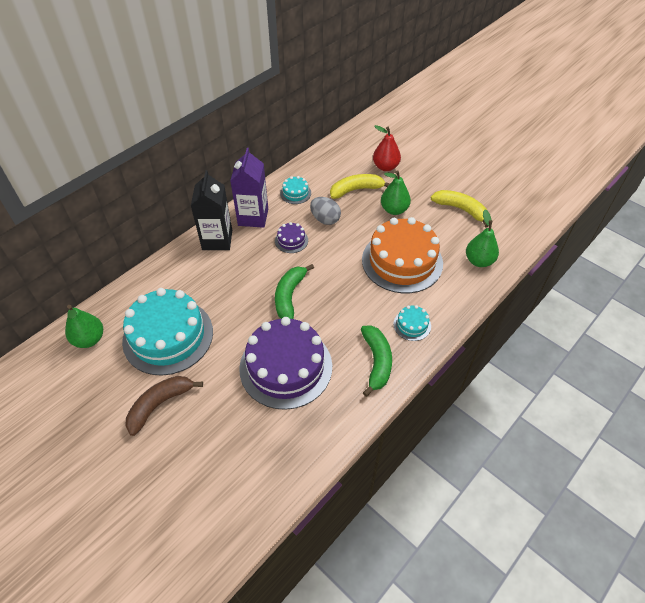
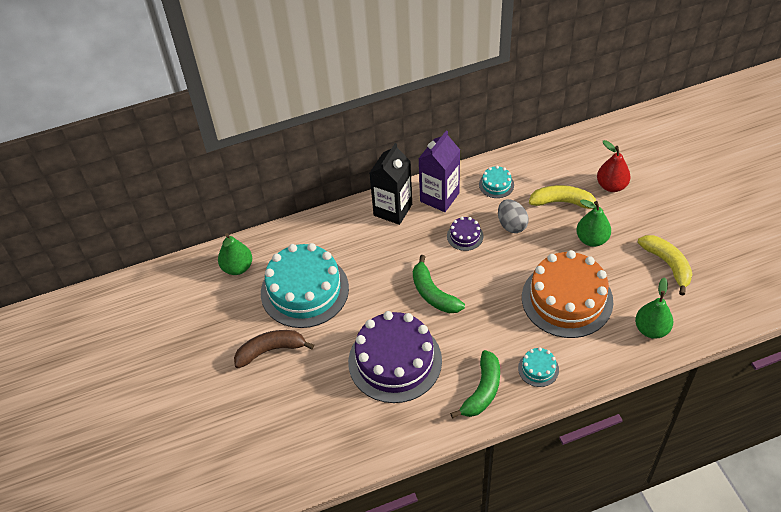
camera: 30 degrees right, 0 degrees up
(289, 296) = (433, 293): green banana -> green banana turned 75 degrees counterclockwise

